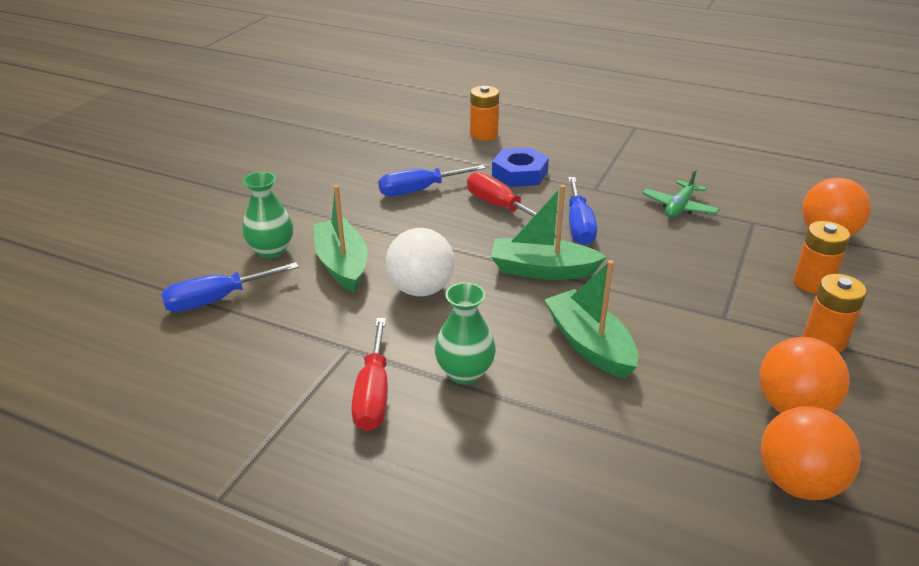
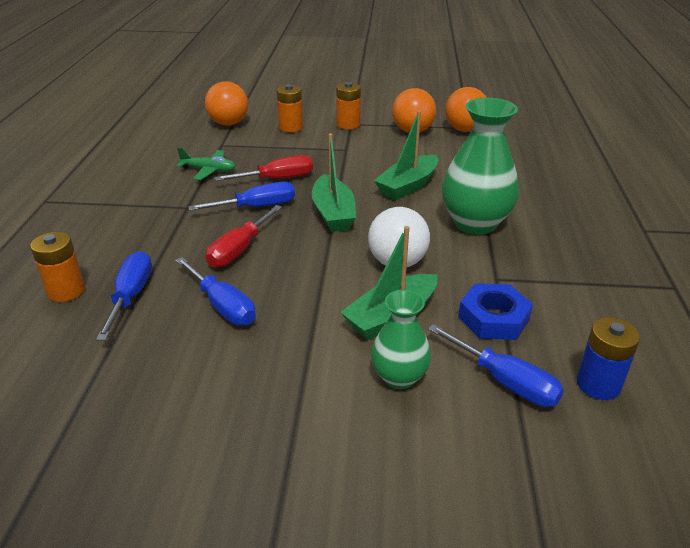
camera: 110 degrees left, 0 degrees up
(162, 350) = (598, 384): none -> blue battery
(373, 394) = (529, 253): red screwdriver -> red screwdriver (277, 179)
(460, 156) = (131, 296): none -> blue screwdriver
(465, 373) = (475, 223): green vase -> green vase, size x1.71
(519, 173) = (166, 250): blue nut -> blue nut (493, 318)

